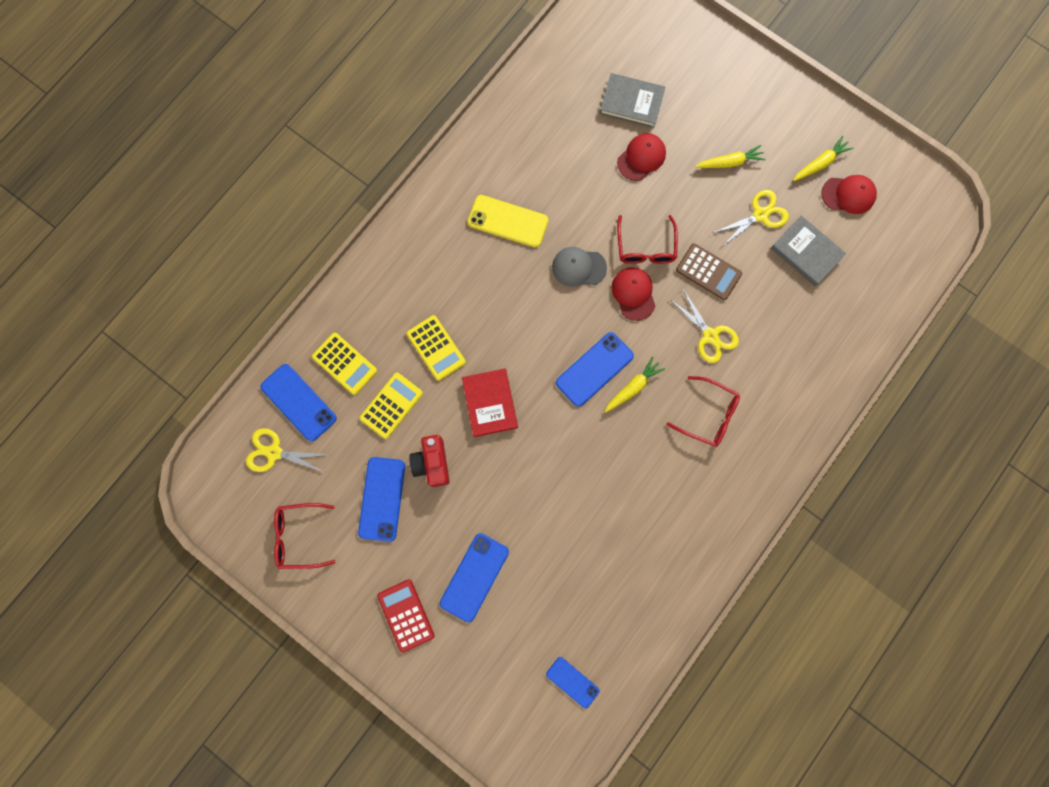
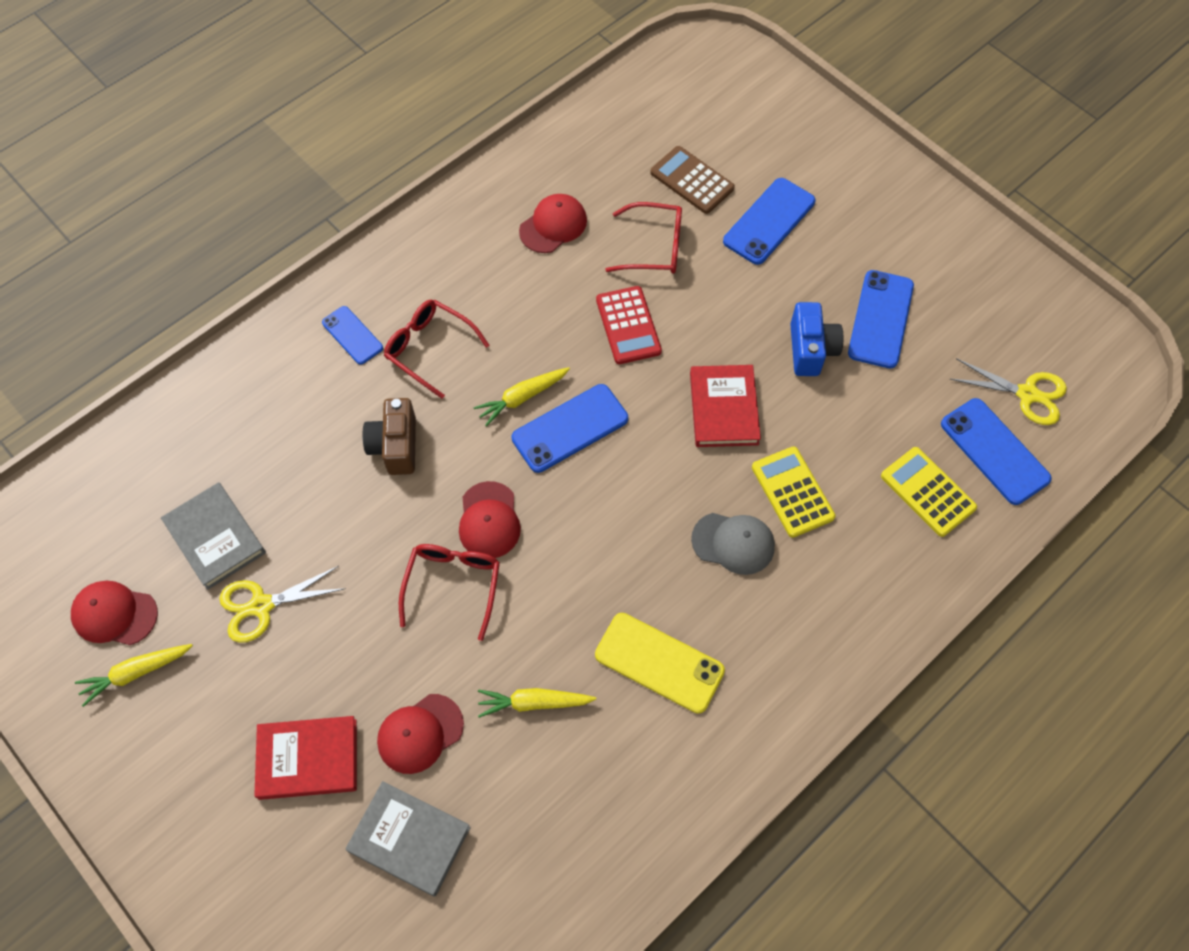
camera: 170 degrees left, 15 degrees down
(299, 536) = (990, 295): red glasses -> red glasses (655, 247)
(391, 405) = (862, 427): yellow calculator -> none
(406, 615) = (857, 197): red calculator -> red calculator (628, 325)
(432, 463) = (811, 349): red camera -> blue camera
(572, 682) = (668, 111): blue phone -> blue phone (352, 335)
(578, 267) = (562, 572): grey cap -> grey cap (733, 543)
(643, 542) = (553, 225): none -> red cap
(701, 133) = (308, 759): none -> red book
(708, 272) = (369, 533): brown calculator -> brown calculator (692, 181)
(710, 335) = (395, 446): yellow scissors -> brown camera
(729, 162) = (279, 700): yellow carrot -> yellow carrot (534, 703)

